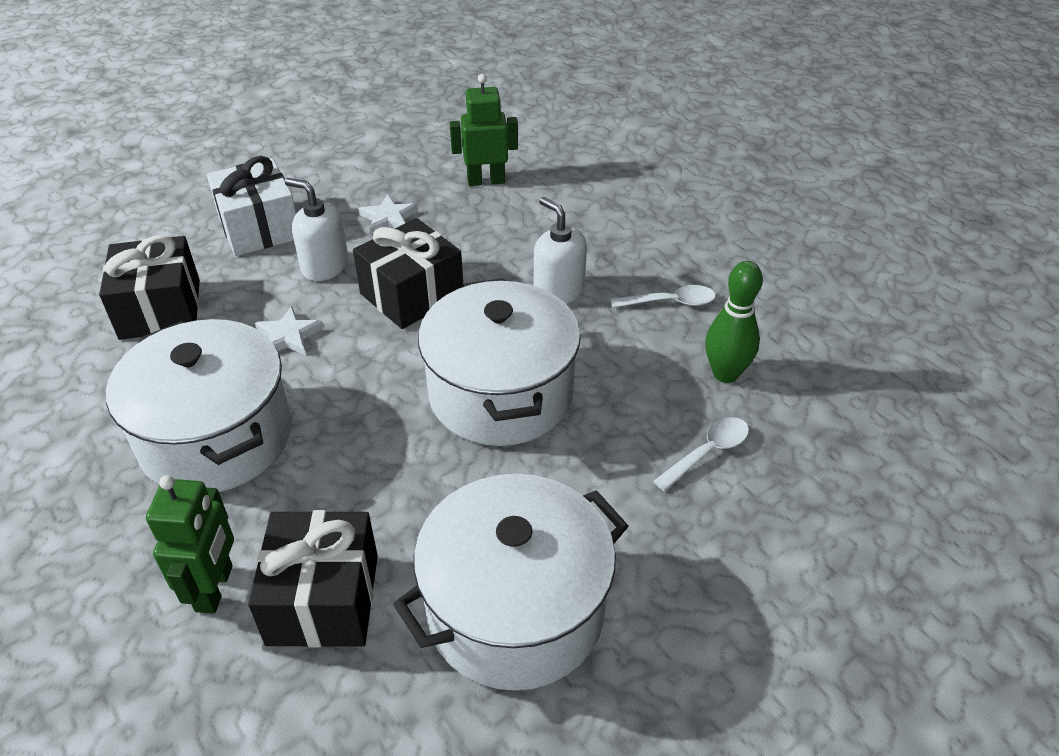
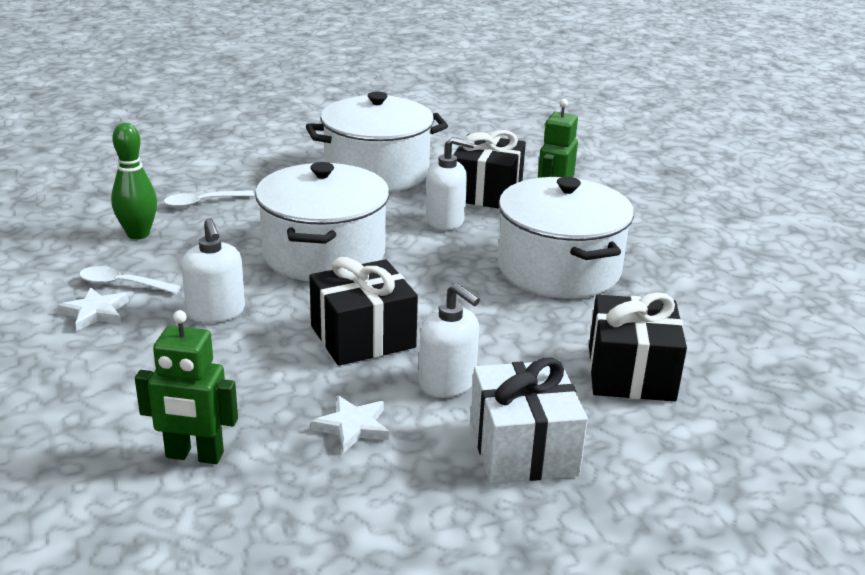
camera: 165 degrees left, 15 degrees down
(288, 336) = (495, 324): white star -> white star (95, 312)
(373, 502) = (445, 220): none -> white soap dispenser

